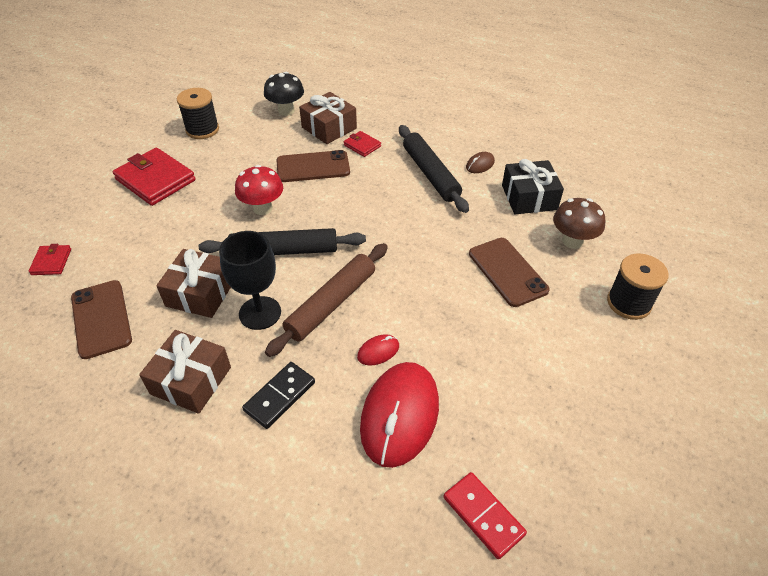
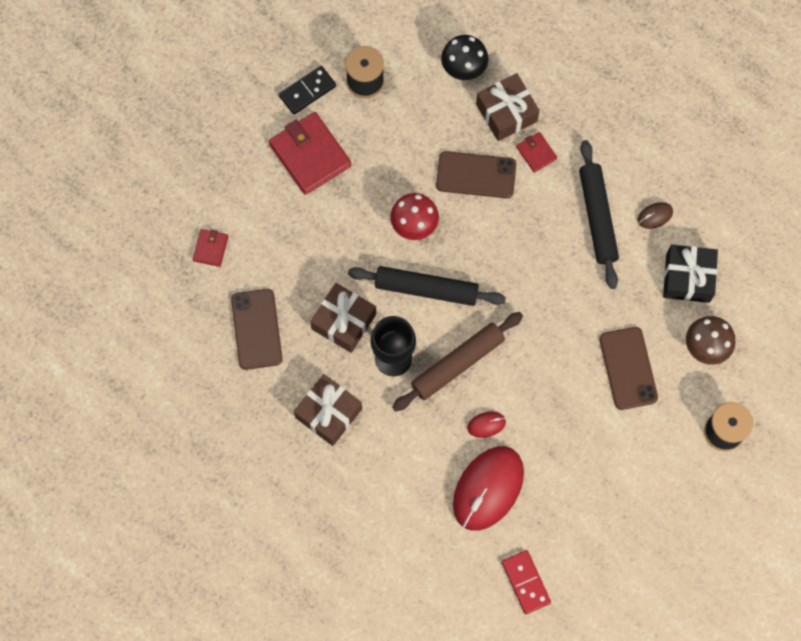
camera: 15 degrees right, 25 degrees up
(280, 396) = (397, 447): black domino -> black domino (307, 91)

